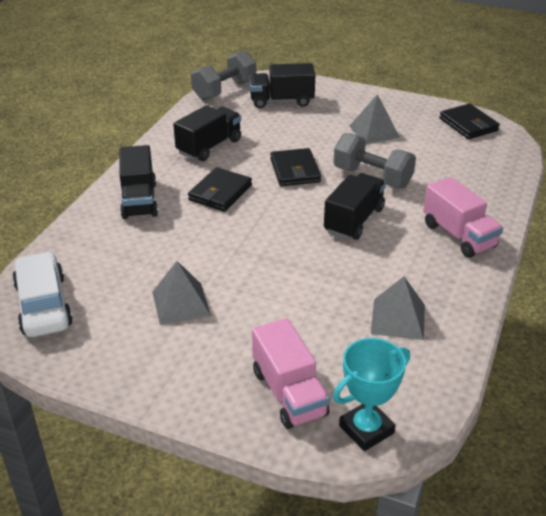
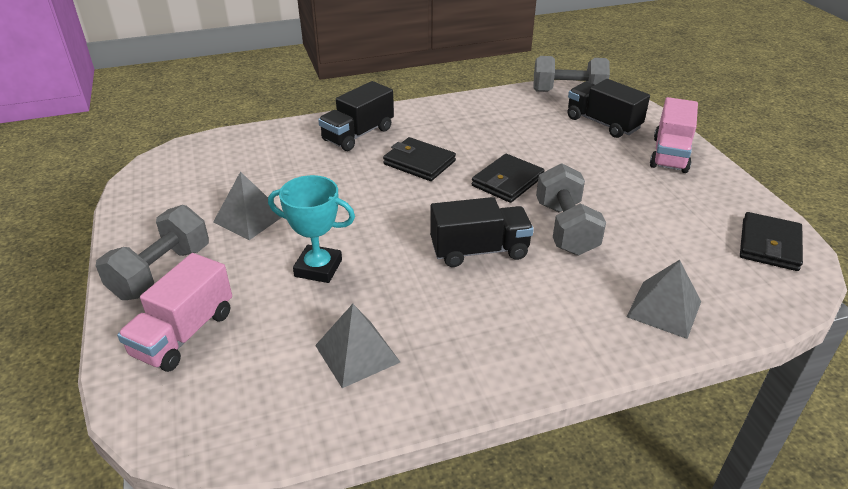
camera: 50 degrees right, 0 degrees up
(43, 305) = (187, 162): white car -> none
(195, 378) = (161, 272): none -> grey dumbbell
(209, 147) = (475, 126): black truck -> none
(220, 193) = (419, 163): black wallet -> black wallet turned 45 degrees clockwise
(366, 429) = (170, 409): turquoise trophy -> turquoise trophy (318, 268)
(374, 131) = (644, 192): grey pyramid -> grey pyramid (664, 309)
(458, 235) = (550, 333): pink truck -> pink truck (670, 154)

